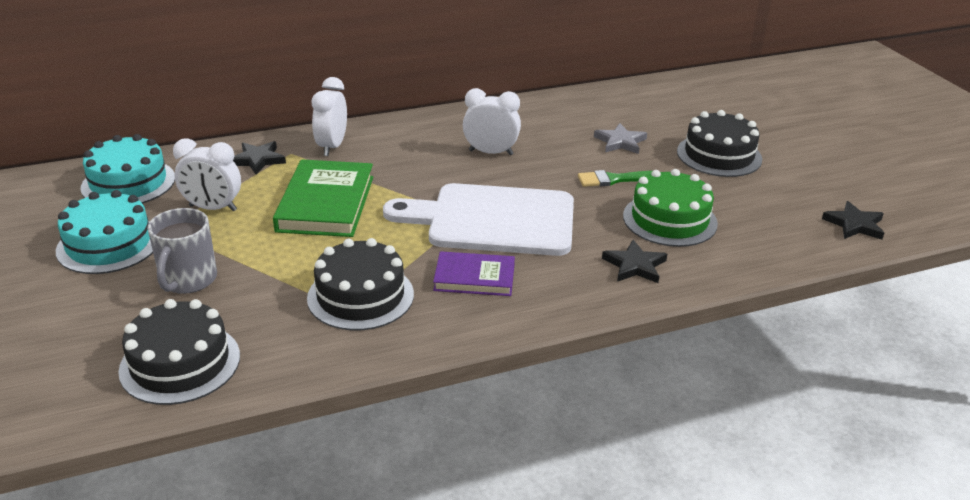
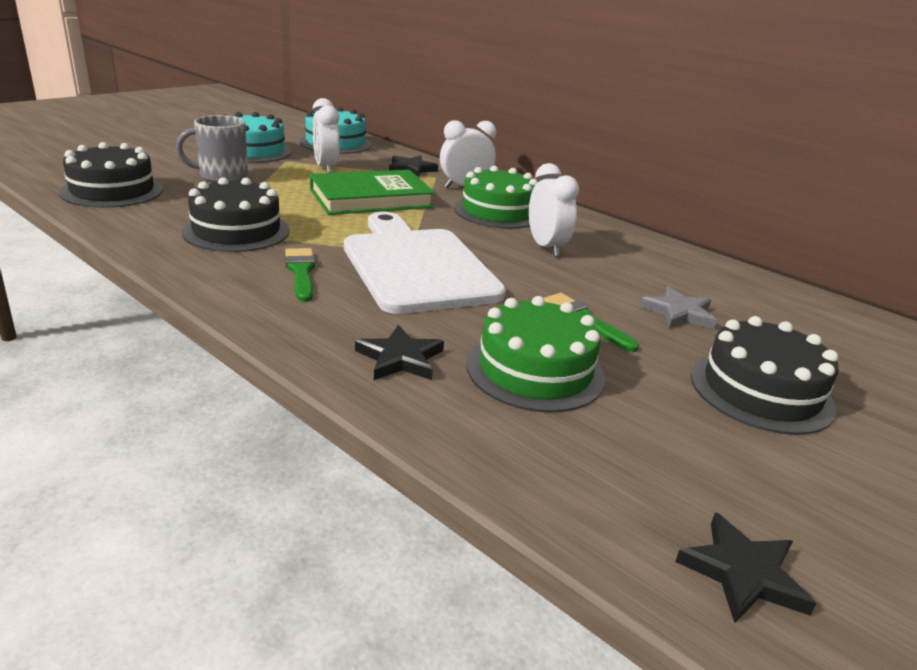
camera: 60 degrees right, 5 degrees down
(404, 149) = (498, 212): none -> green cake
(474, 278) = (301, 272): purple book -> green brush

